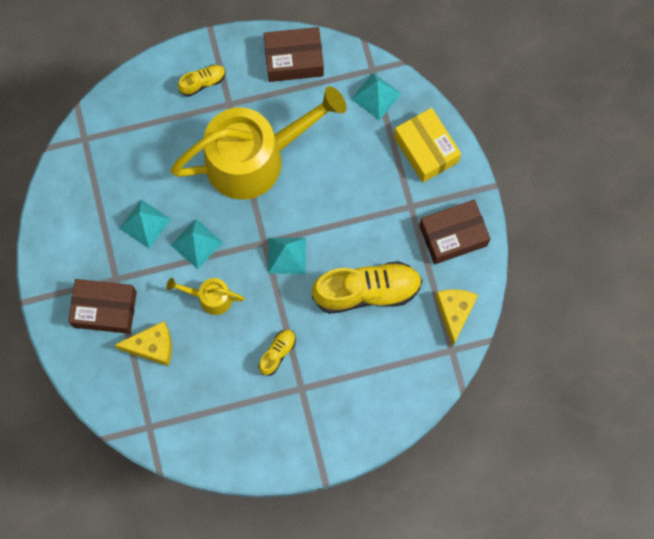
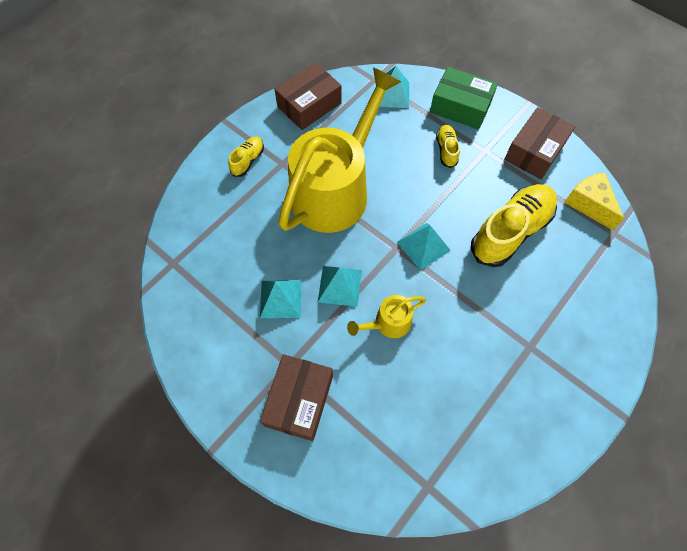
camera: 35 degrees left, 10 degrees down
(105, 309) = (299, 400): brown box -> brown box turned 45 degrees counterclockwise
(152, 346) = (370, 404): yellow cheese -> none
(277, 353) = (484, 331): yellow shoe -> yellow shoe (446, 150)
(426, 149) = (460, 107): yellow box -> green box

